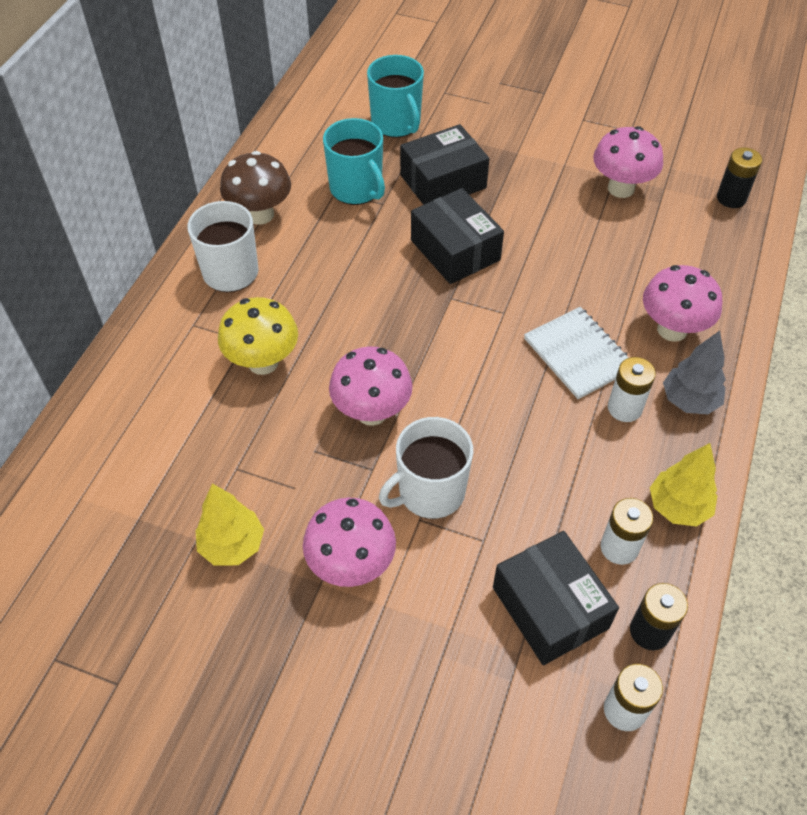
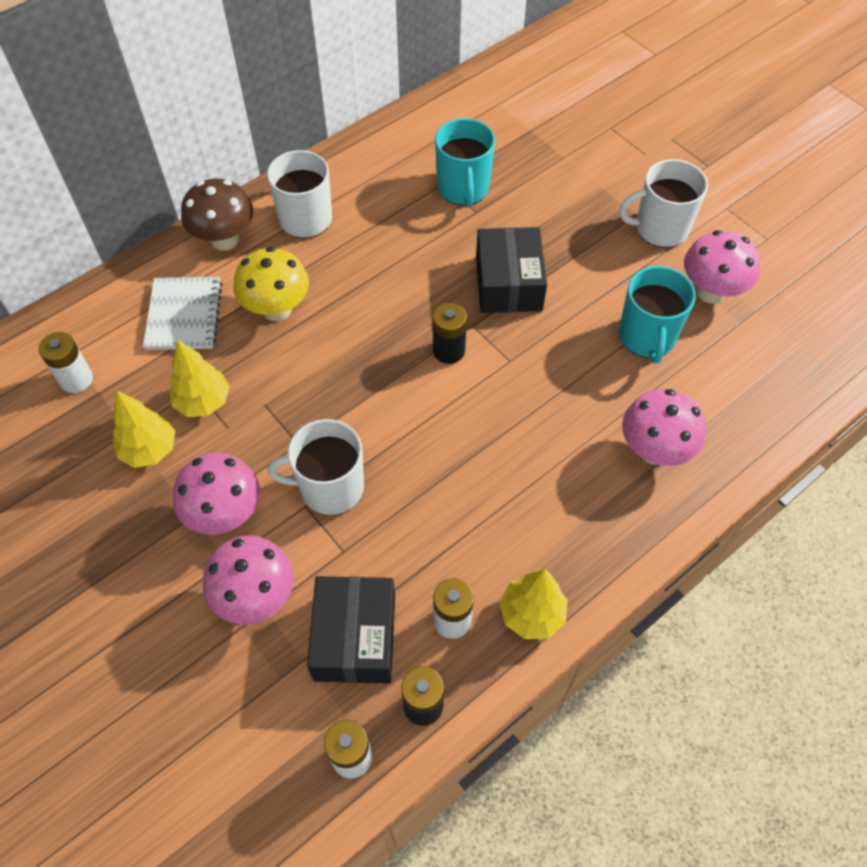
camera: 30 degrees right, 5 degrees up
(253, 476) = (203, 402): none -> yellow tree
(260, 215) = (365, 178): brown mushroom -> brown mushroom (224, 240)
(371, 412) = (332, 395): pink mushroom -> pink mushroom (256, 597)
(396, 123) = (543, 141): turquoise mug -> turquoise mug (647, 337)
(443, 181) = (545, 214): black box -> none
(544, 155) = (660, 228): none -> white mug
(578, 354) = (548, 431): white notebook -> white notebook (184, 315)
(624, 408) = (552, 501): white battery -> white battery (76, 379)
(689, 401) = (618, 524): grey tree -> none
(731, 198) = (817, 350): black battery -> black battery (448, 350)

